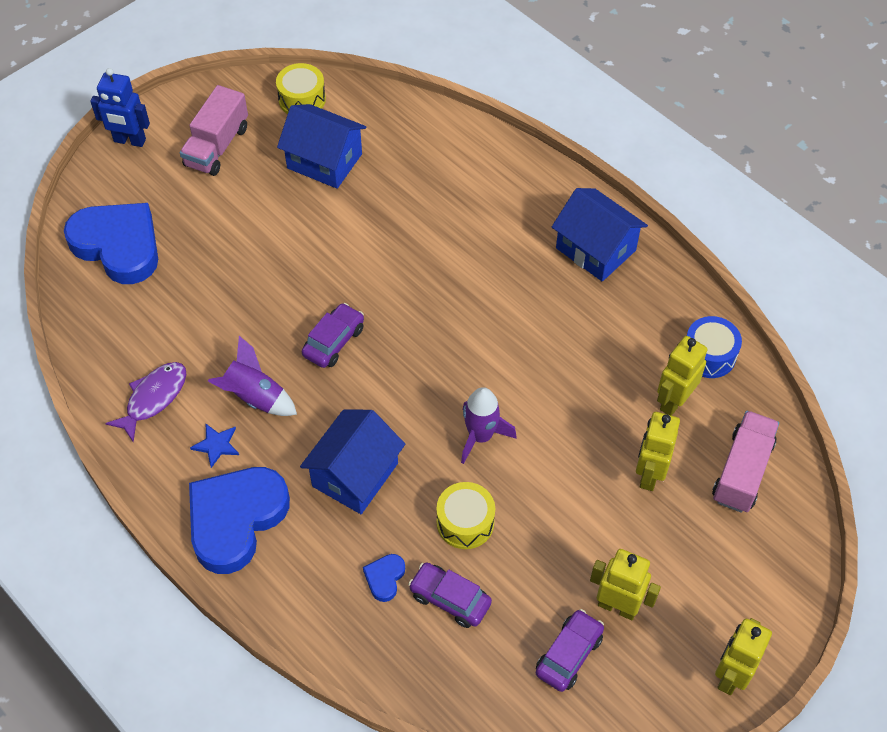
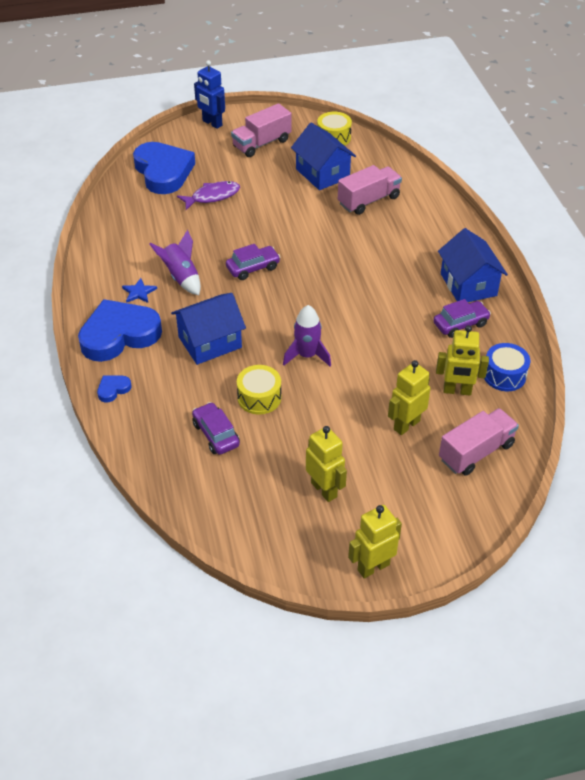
camera: 30 degrees right, 10 degrees down
(154, 398) = (122, 254): purple fish -> purple fish (212, 196)
(384, 578) = (184, 404): blue heart -> blue heart (113, 389)
(406, 178) = (368, 200): none -> pink truck
(569, 655) = (269, 501): purple car -> purple car (460, 324)
(673, 401) = (457, 391): yellow robot -> yellow robot turned 150 degrees counterclockwise

